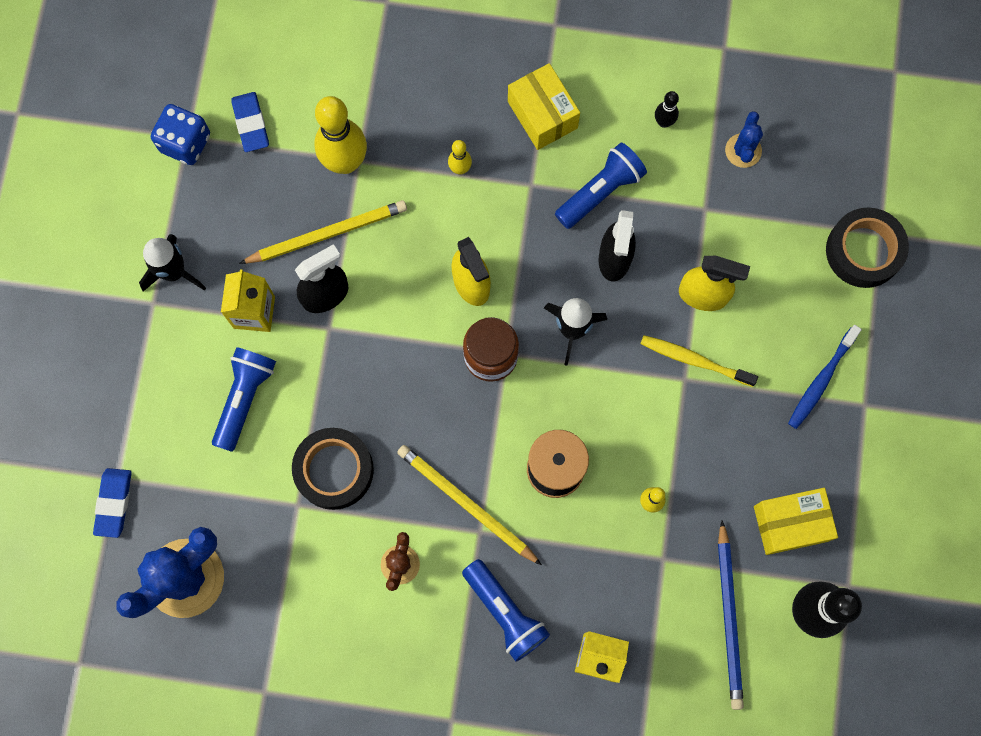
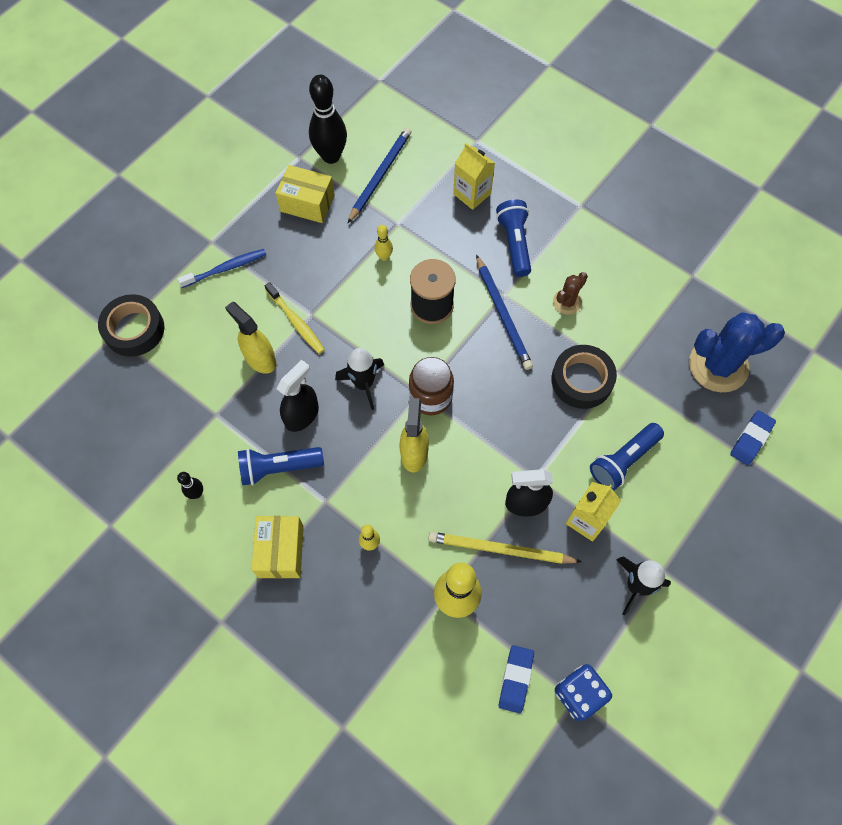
camera: 150 degrees left, 10 degrees down
(466, 504) = (503, 314): yellow pencil -> blue pencil
(743, 150) = (158, 440): blue cactus -> none

